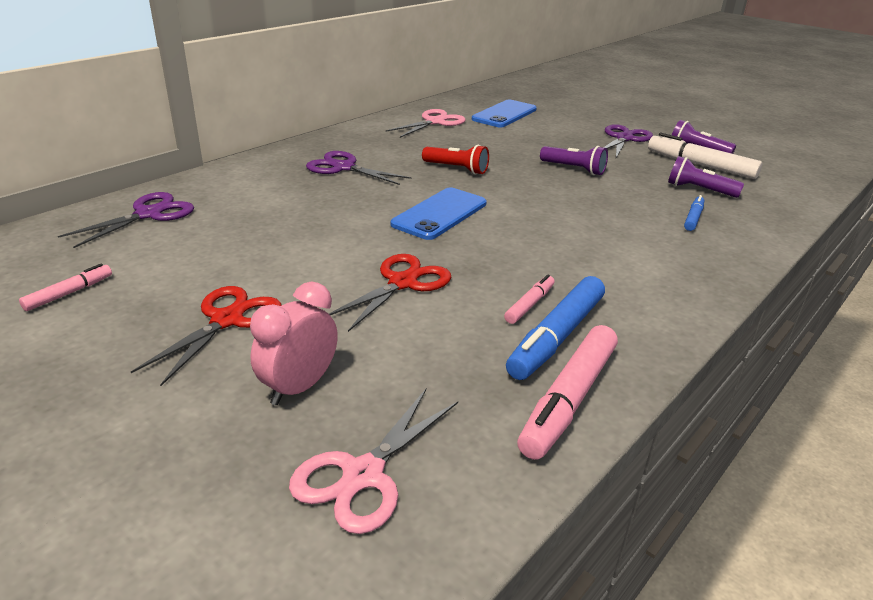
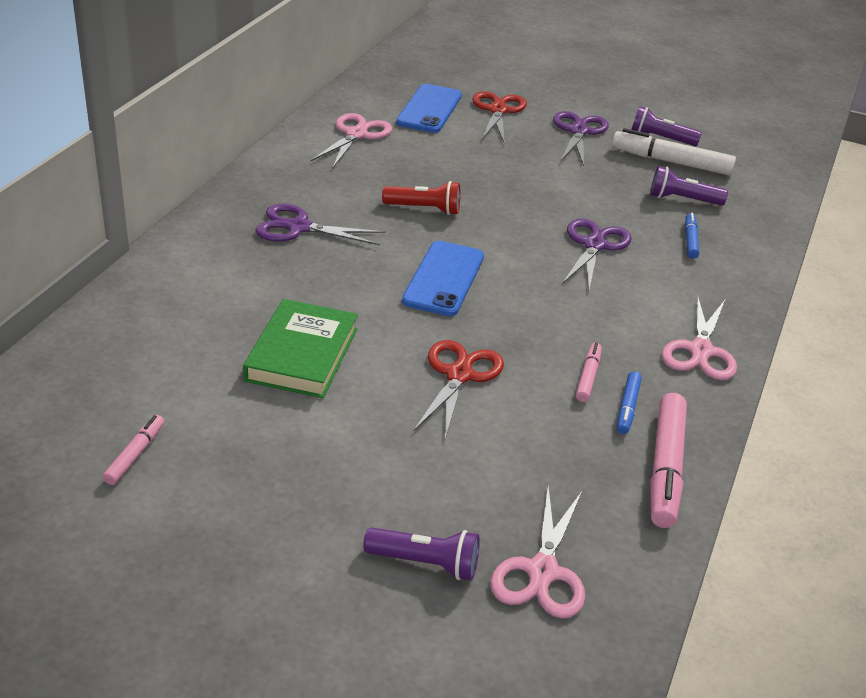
camera: 20 degrees left, 5 degrees up
(149, 214) = (129, 336): purple scissors -> purple scissors (594, 245)
(227, 320) = (321, 452): red scissors -> red scissors (498, 110)
(274, 247) = (302, 355): none -> green book
(299, 387) = (438, 507): pink clock -> none
(556, 337) = (627, 408): blue marker -> blue marker, size x0.53
(574, 169) = (547, 189): purple flashlight -> purple flashlight (425, 563)
(662, 302) = (700, 351): none -> pink scissors

